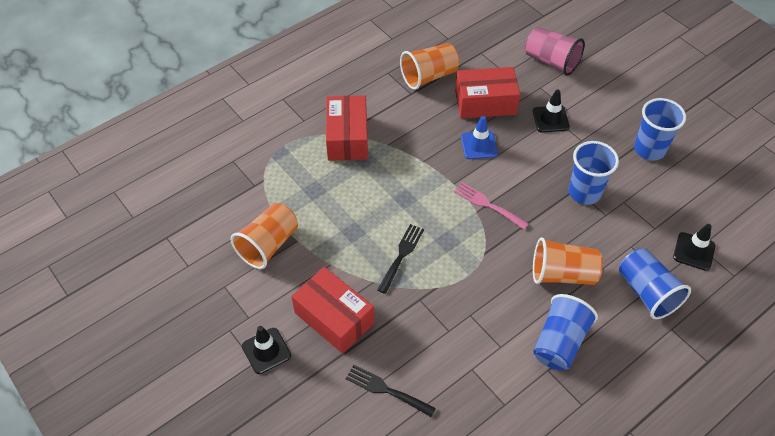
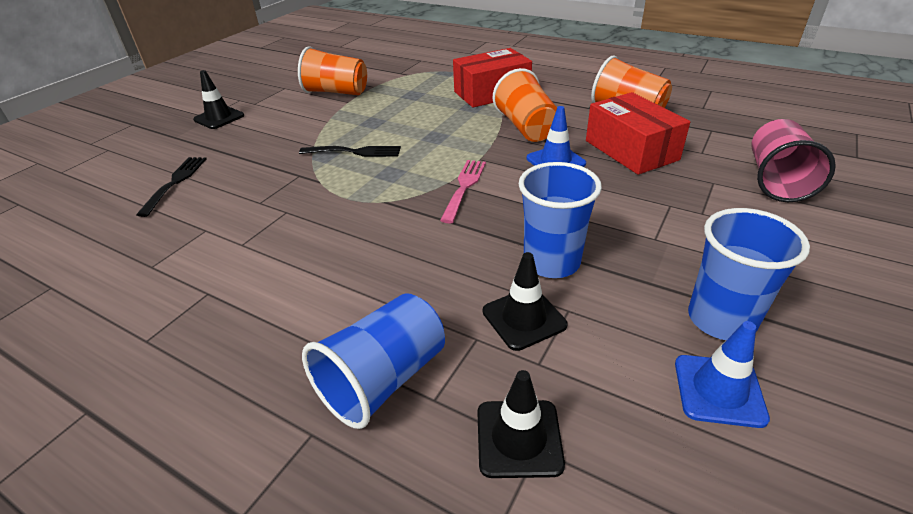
camera: 70 degrees right, 15 degrees down
(334, 318) = (262, 137): red box -> none
(550, 119) = (663, 202): black traffic cone -> black traffic cone (524, 318)
(559, 342) = (257, 294): blue cup -> none
(562, 274) = (380, 272): orange cup -> orange cup (526, 128)
(688, 174) = (719, 390): none -> blue traffic cone

